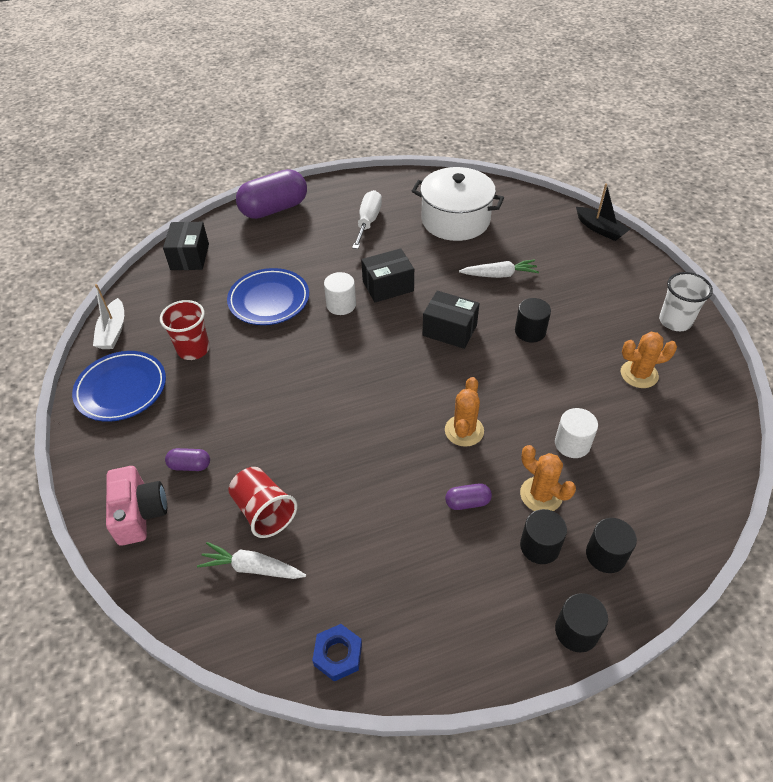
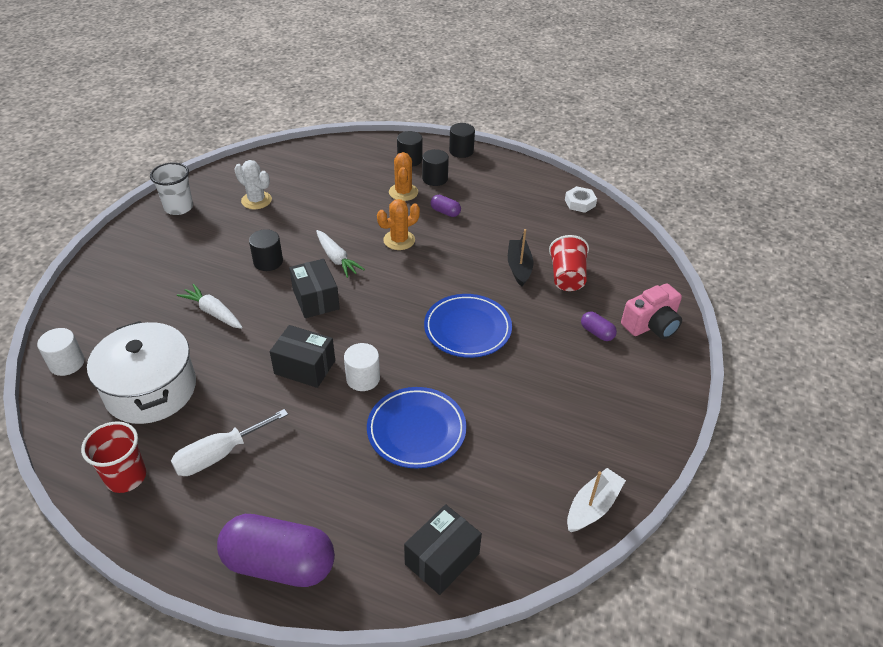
camera: 140 degrees left, 5 degrees down
(121, 389) = (617, 431): blue plate -> blue plate (467, 329)
(140, 513) = (651, 325): pink camera -> pink camera turned 150 degrees counterclockwise
(193, 349) = (527, 427): red cup -> red cup (126, 477)
(252, 568) = (596, 256): white carrot -> white carrot (336, 258)
(338, 654) = (580, 203): blue nut -> white nut
(572, 444) = (351, 199): white cylinder -> white cylinder (67, 363)
(600, 229) = (78, 291): black boat -> black boat (519, 267)
(639, 374) = (256, 200): orange cactus -> white cactus

